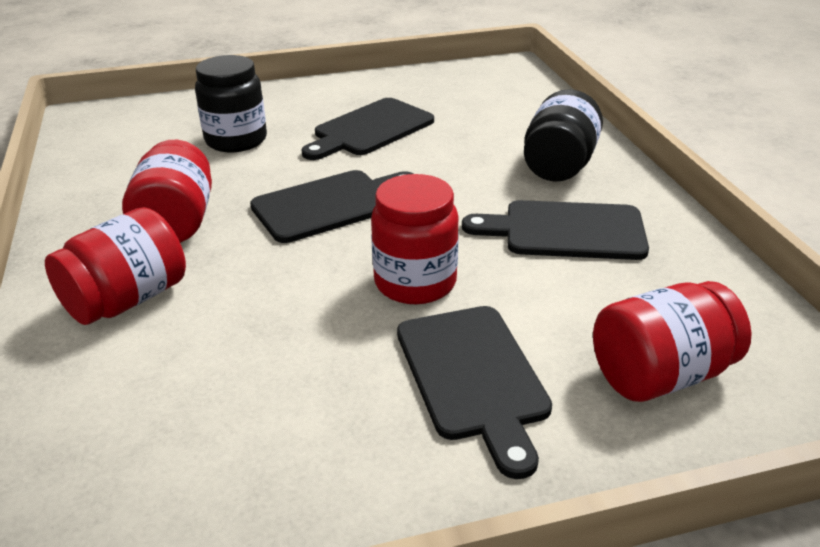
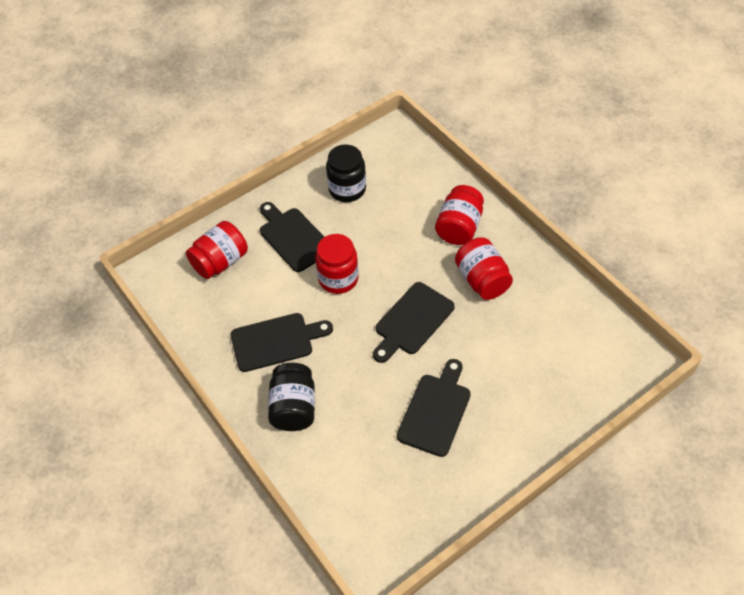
camera: 160 degrees right, 20 degrees up
(236, 140) = (514, 366): black jar -> black jar (347, 189)

